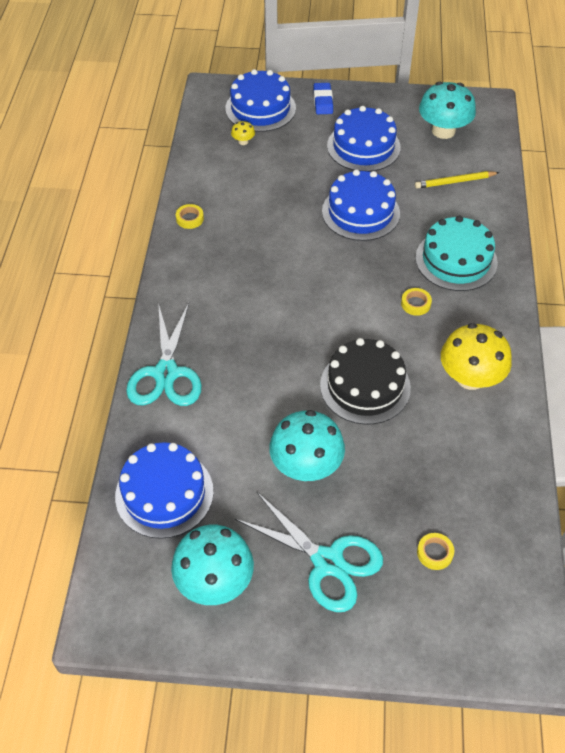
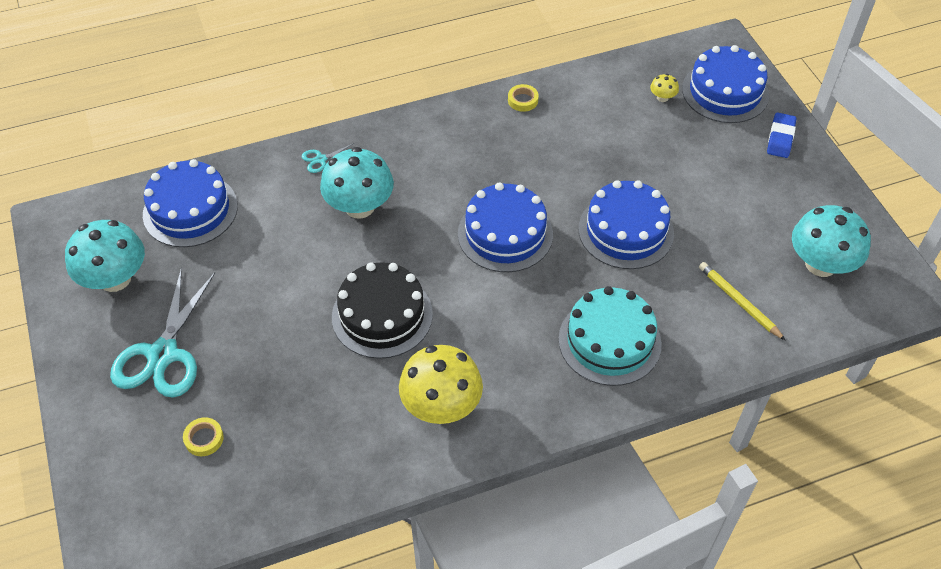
camera: 65 degrees right, 0 degrees up
(166, 373) = (321, 159): turquoise scissors -> turquoise scissors, size x0.42
(306, 465) = (263, 300): turquoise mushroom -> turquoise mushroom (359, 206)
(323, 101) = (780, 138): blue eraser -> blue eraser turned 45 degrees counterclockwise
(363, 146) = (733, 198): blue cake -> blue cake (505, 234)
(415, 304) = (519, 323): yellow tape -> none

